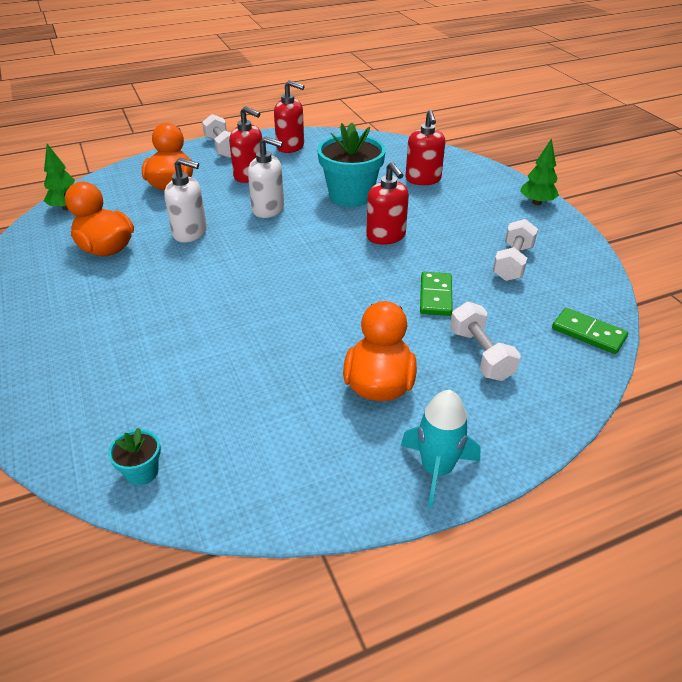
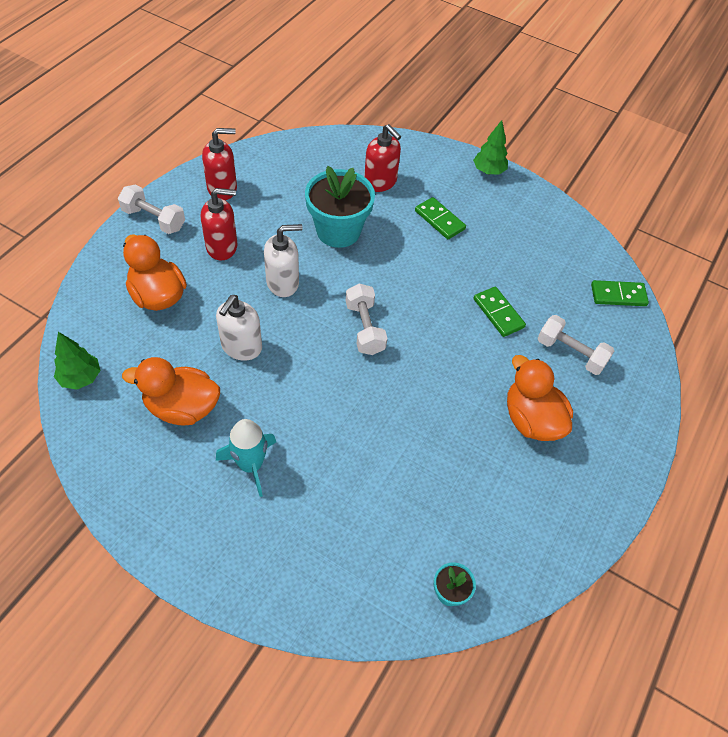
camera: 40 degrees left, 15 degrees up
(190, 233) = (241, 347): white soap dispenser -> white soap dispenser turned 135 degrees clockwise
(386, 236) = (409, 267): red soap dispenser -> none
(436, 469) = (620, 465): turquoise rocket -> turquoise rocket (251, 465)
(450, 217) = (439, 220): none -> green domino
(512, 263) = (522, 250): white dumbbell -> white dumbbell (365, 328)

